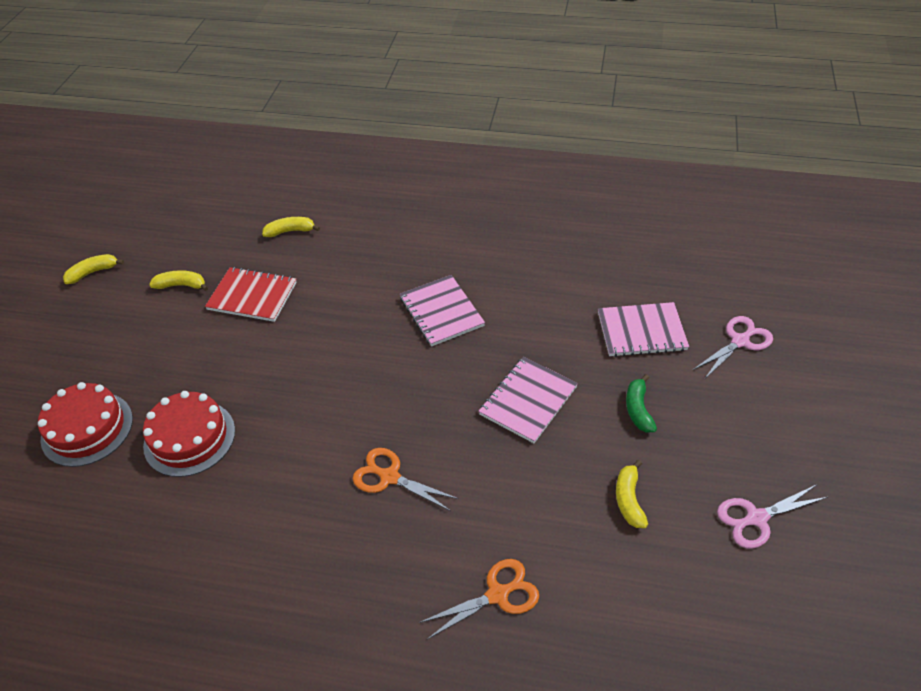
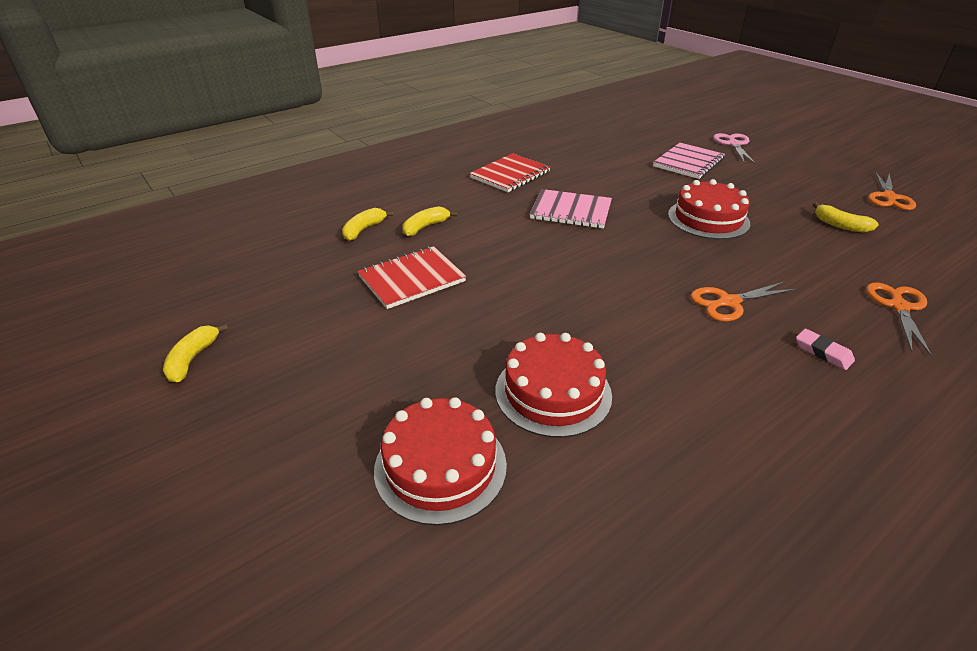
camera: 50 degrees left, 10 degrees down
(181, 285) = (325, 310): yellow banana -> yellow banana (425, 227)
(368, 564) = (823, 352): none -> pink eraser
(465, 241) = (510, 175): none -> red notebook
(528, 401) = (708, 219): pink notebook -> red cake
(638, 409) = (759, 191): green banana -> none
(756, 518) = (889, 197): pink scissors -> orange scissors

